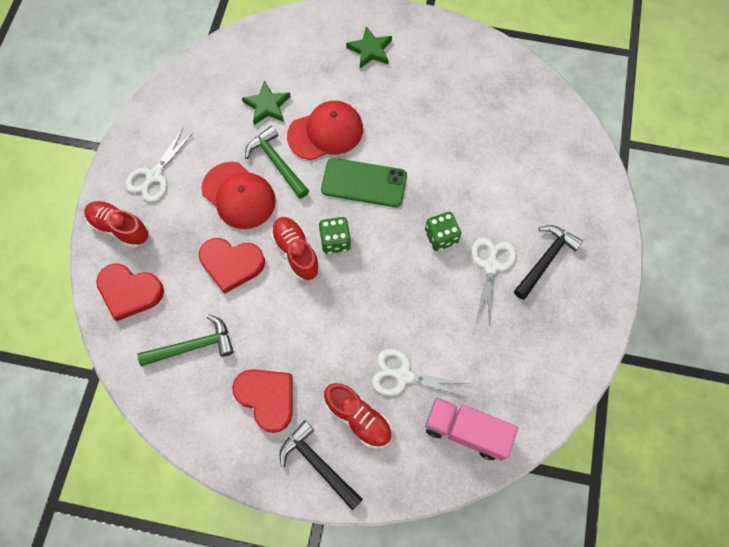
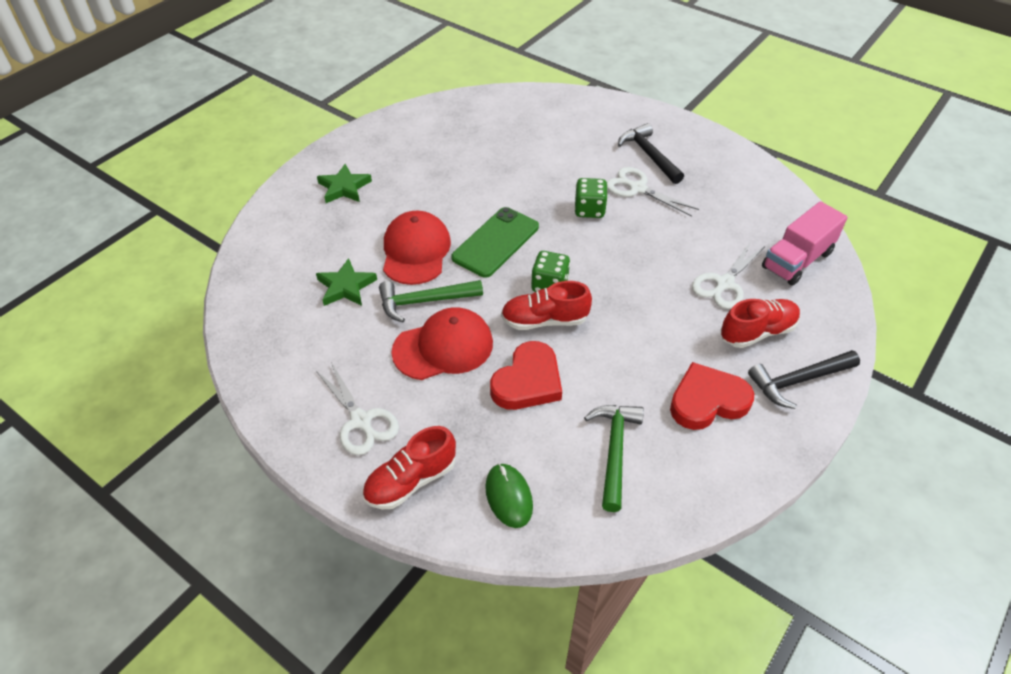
camera: 65 degrees left, 20 degrees down
(130, 292) = (509, 496): red heart -> green mouse

